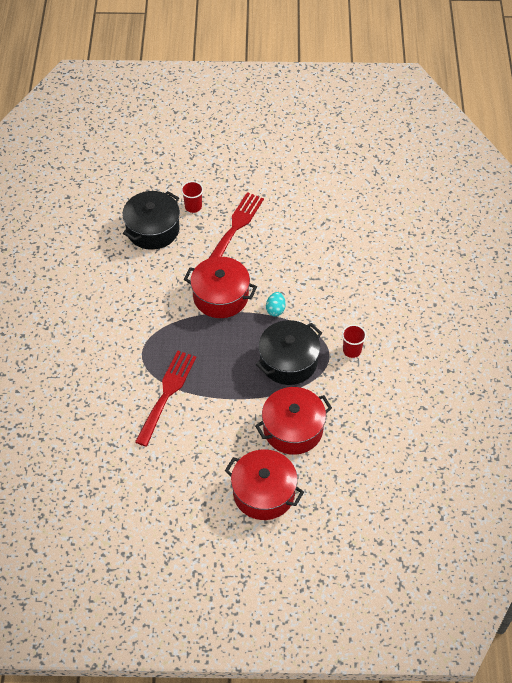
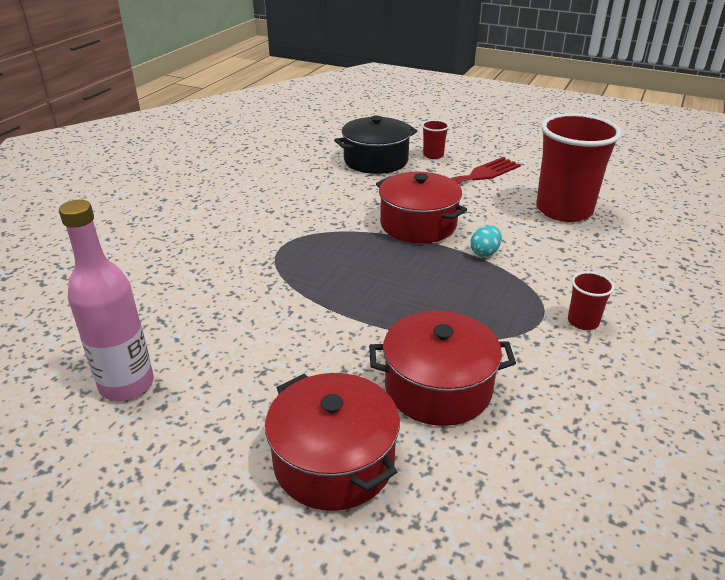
camera: 25 degrees right, 20 degrees down
(129, 494) = (126, 384): none -> pink bottle
(167, 393) = (279, 291): red fork -> none
(288, 361) = (475, 307): black pot -> none
(311, 244) = (564, 210): none -> red cup

